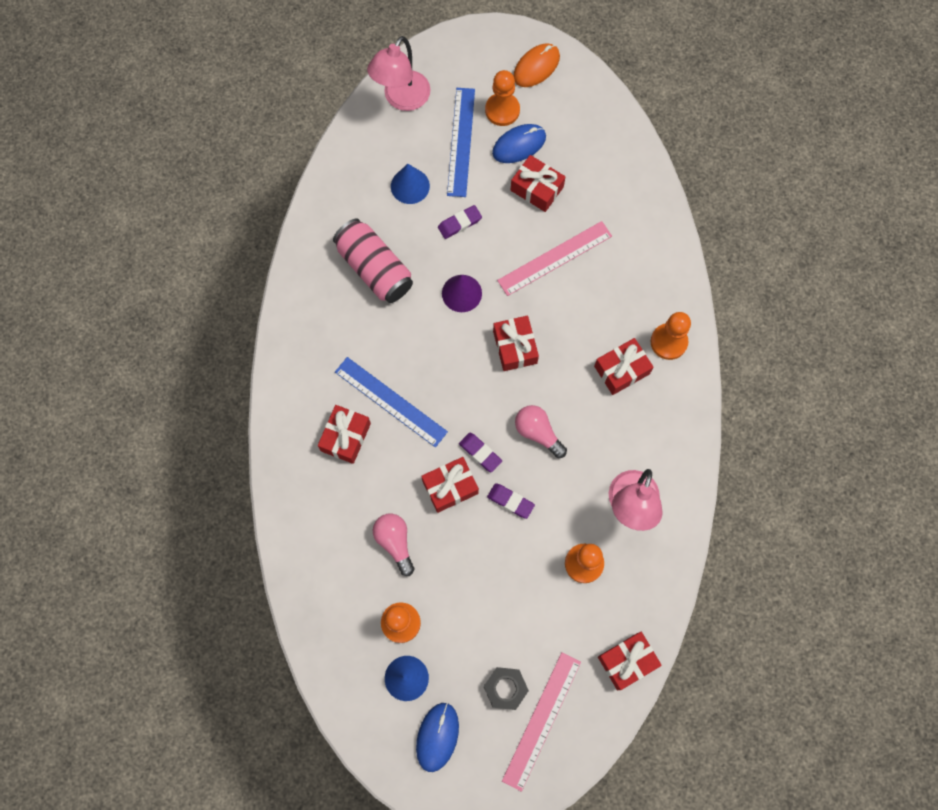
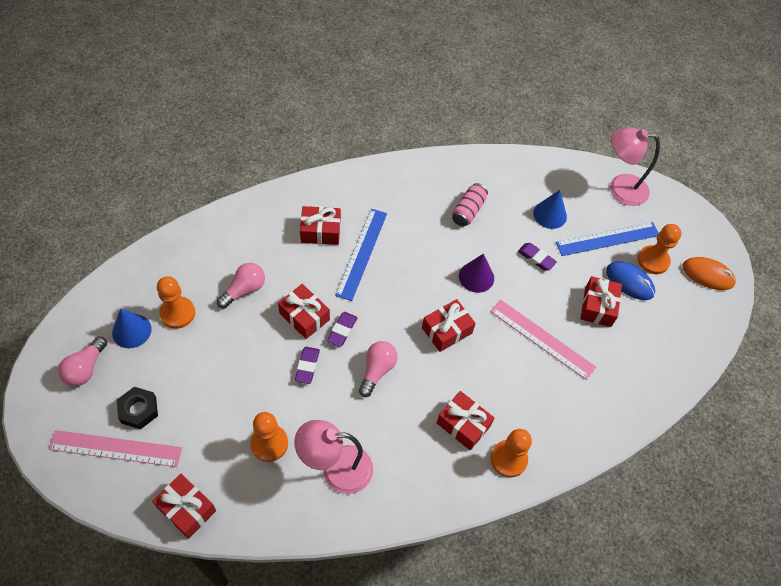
camera: 65 degrees right, 15 degrees down
(374, 268) = (468, 211): pink can -> pink can, size x0.62
(437, 737) = (86, 368): blue mouse -> pink light bulb

